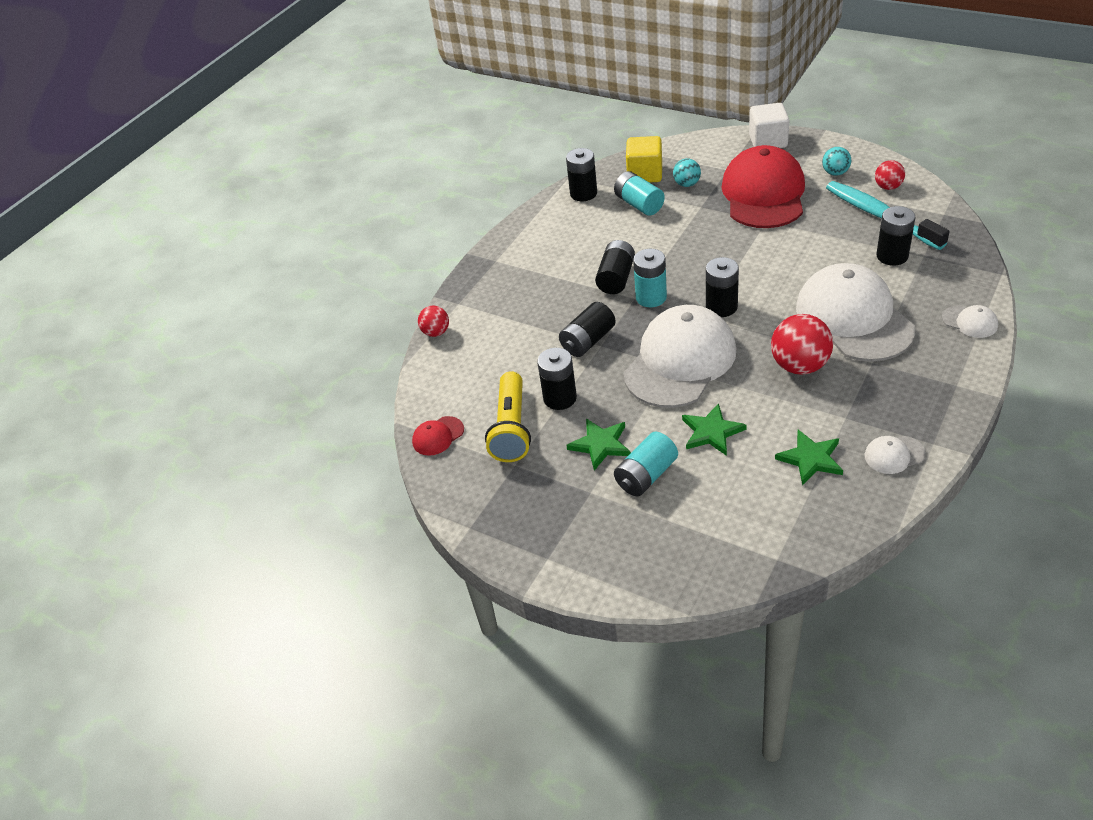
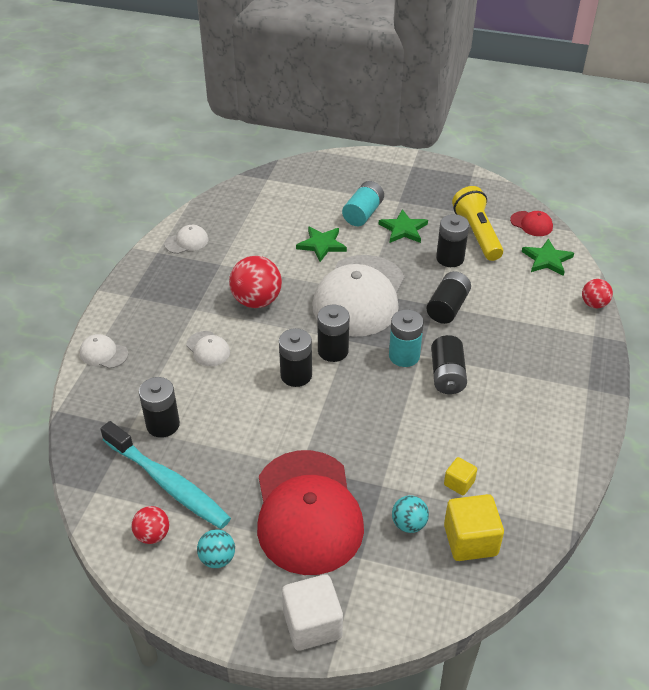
camera: 160 degrees right, 0 degrees up
(438, 436) = (531, 224): red cap -> red cap turned 90 degrees clockwise
(583, 193) = (537, 498): black battery -> black battery (296, 375)
(639, 204) = (459, 483): turquoise battery -> yellow cube
(811, 459) = (246, 234): green star -> green star (547, 259)
(854, 318) = (208, 349): white cap -> white cap, size x0.41

